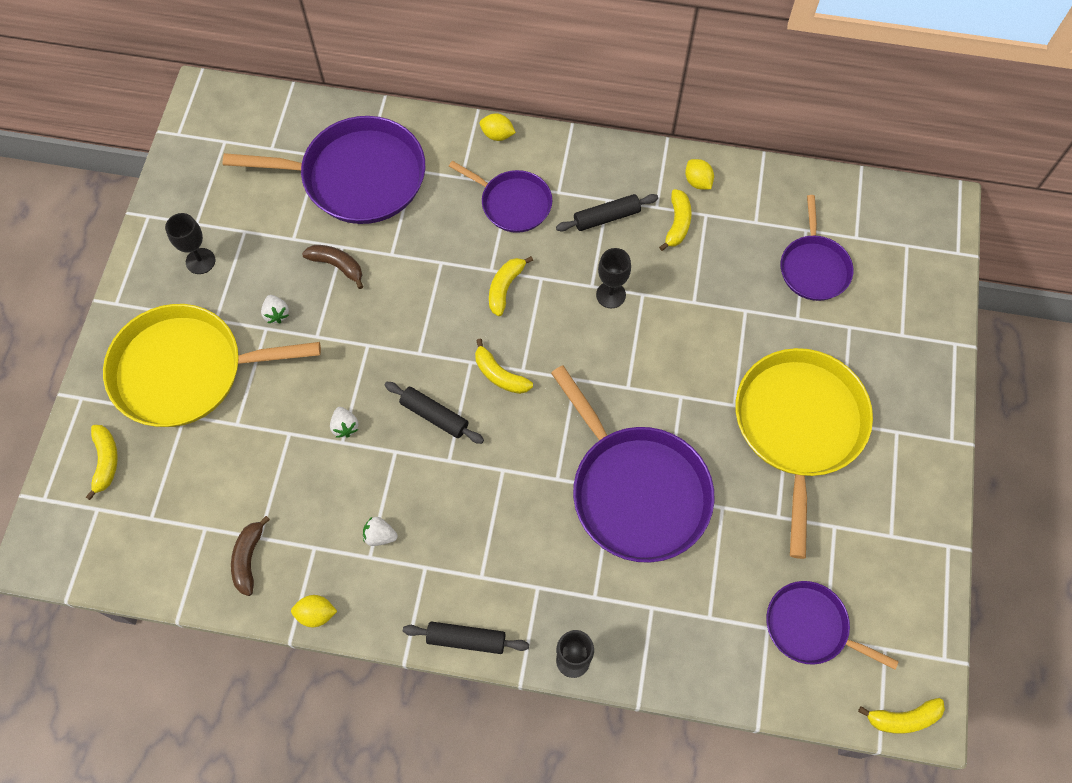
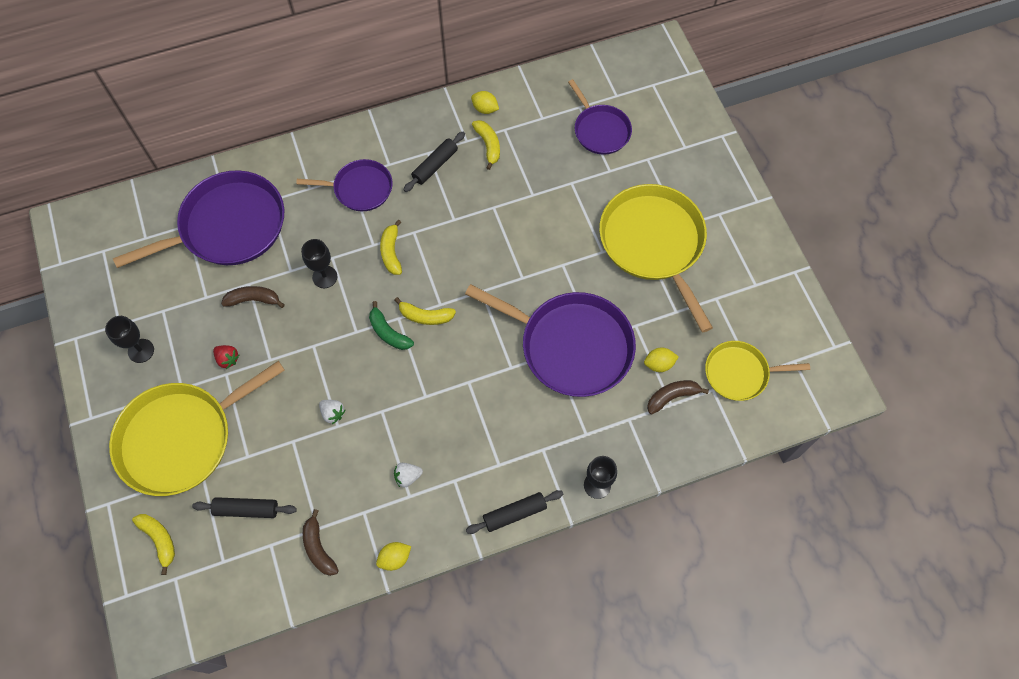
camera: 30 degrees left, 0 degrees up
(276, 314) = (228, 359): white strawberry -> red strawberry
(434, 415) = (395, 370): black rolling pin -> black rolling pin (246, 509)
(451, 372) = (388, 332): none -> green banana
(497, 135) = (318, 144): yellow lemon -> yellow lemon (659, 364)
(610, 295) = (471, 219): black goblet -> black goblet (325, 277)
(715, 610) = (672, 397): none -> brown banana
(810, 627) = (739, 373): purple pan -> yellow pan
(902, 718) = (831, 399): yellow banana -> none

